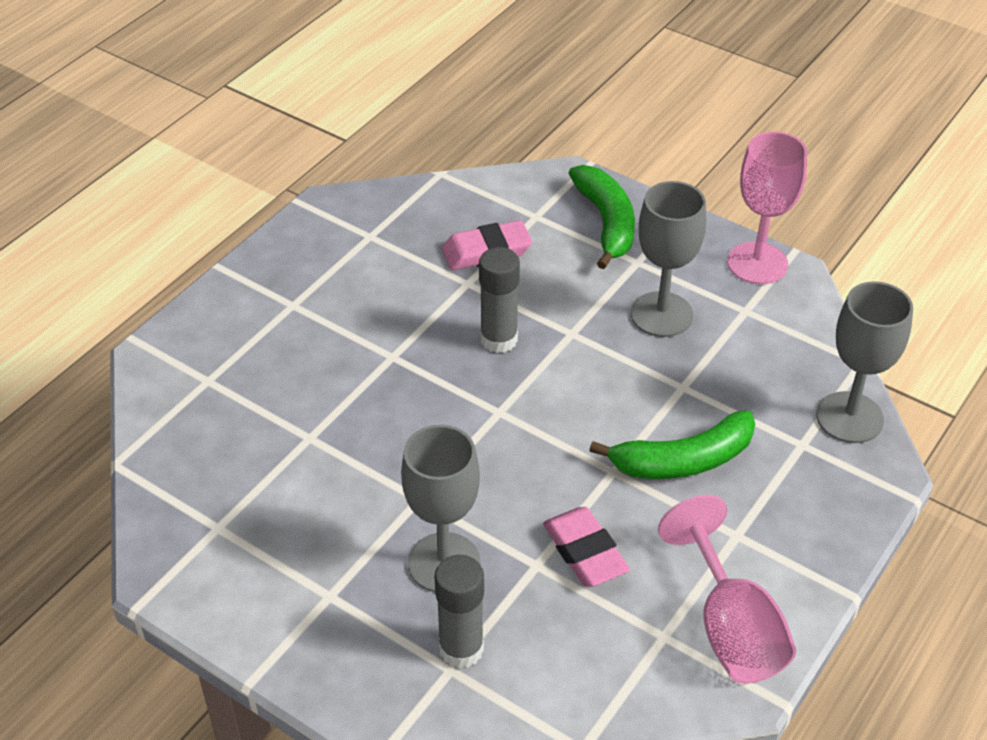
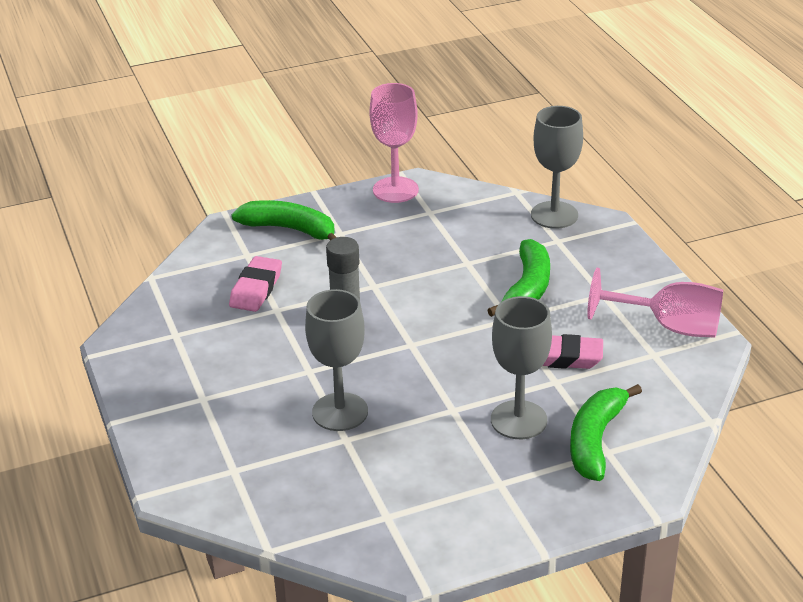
camera: 55 degrees left, 10 degrees down
(461, 649) = (595, 440): grey glue stick -> green banana
(661, 314) = (398, 244): grey goblet -> grey goblet (340, 412)

